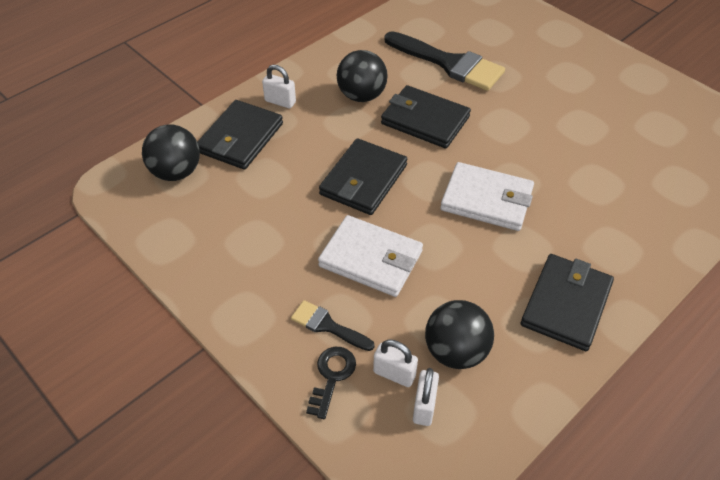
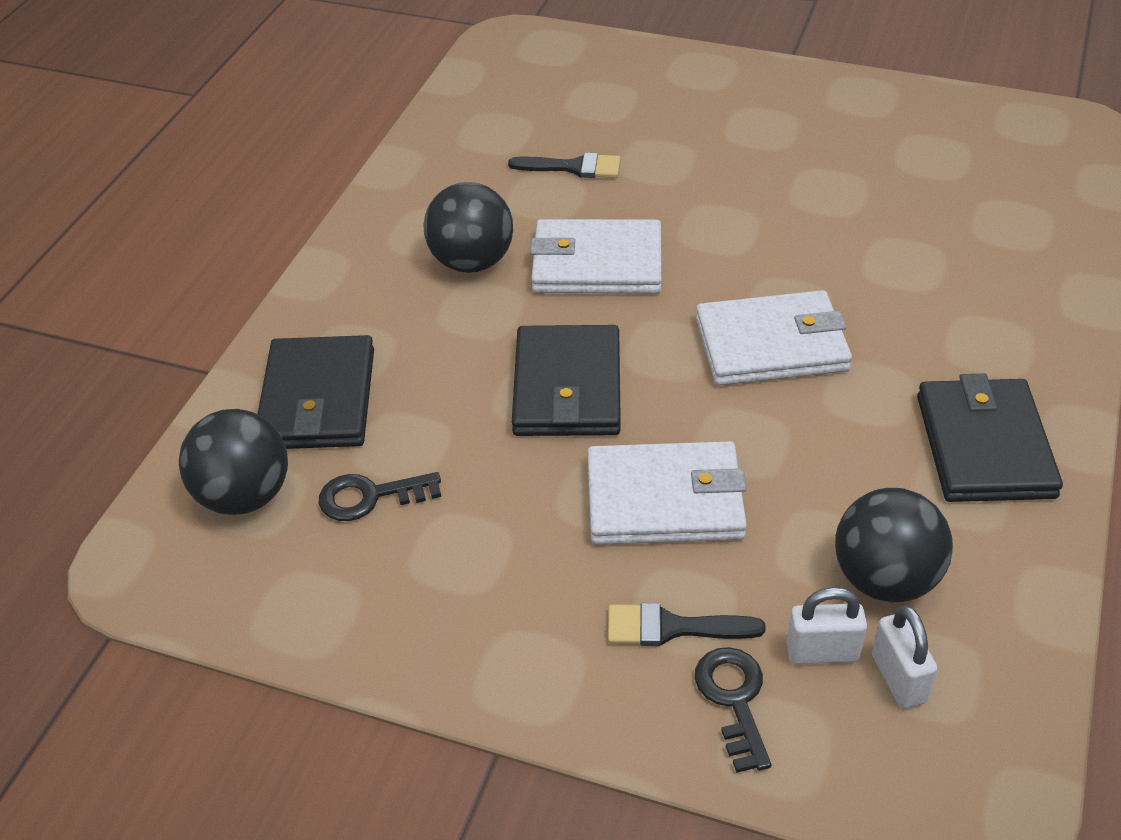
camera: 25 degrees left, 5 degrees down
(231, 196) = (370, 497): none -> black key
(280, 102) = (344, 318): white padlock -> none
(425, 120) = (597, 263): black wallet -> white wallet
(449, 63) = (573, 167): black brush -> black brush, size x0.51

